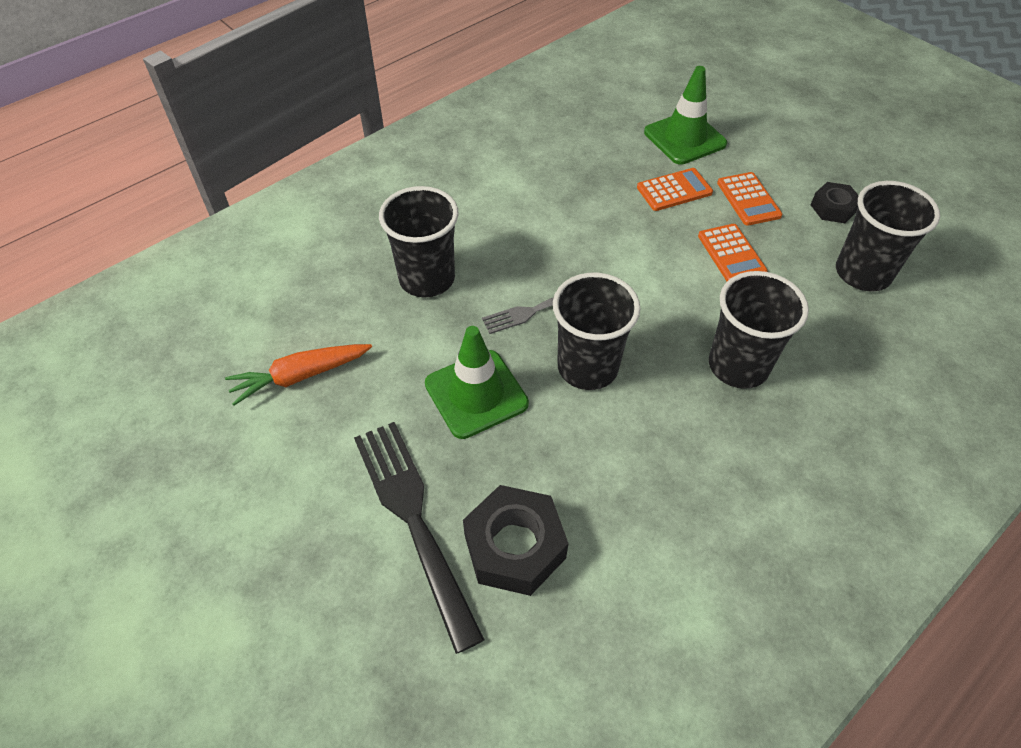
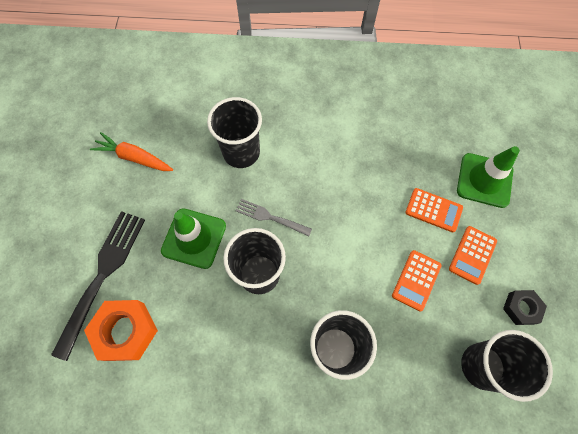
camera: 45 degrees right, 15 degrees up
(515, 546) = (126, 331): black nut -> orange nut

